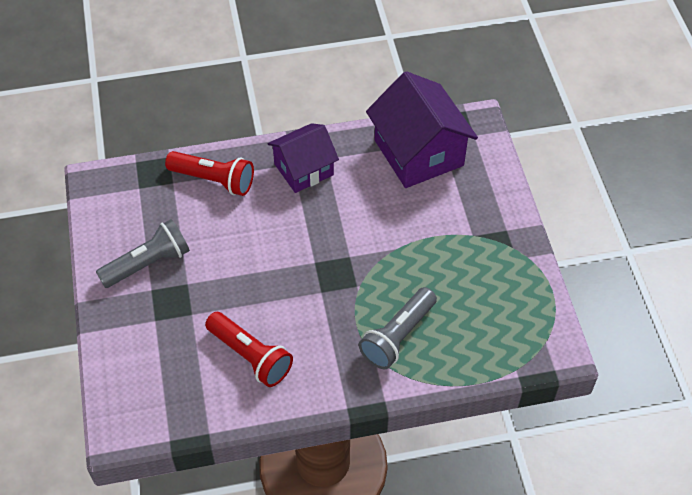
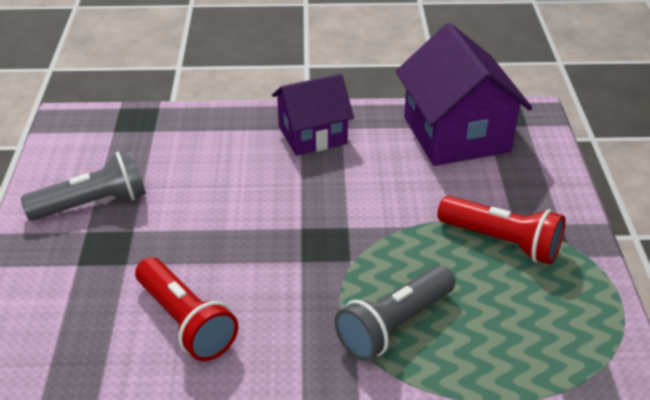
camera: 10 degrees right, 15 degrees down
(214, 180) = (202, 133): red flashlight -> red flashlight (502, 242)

